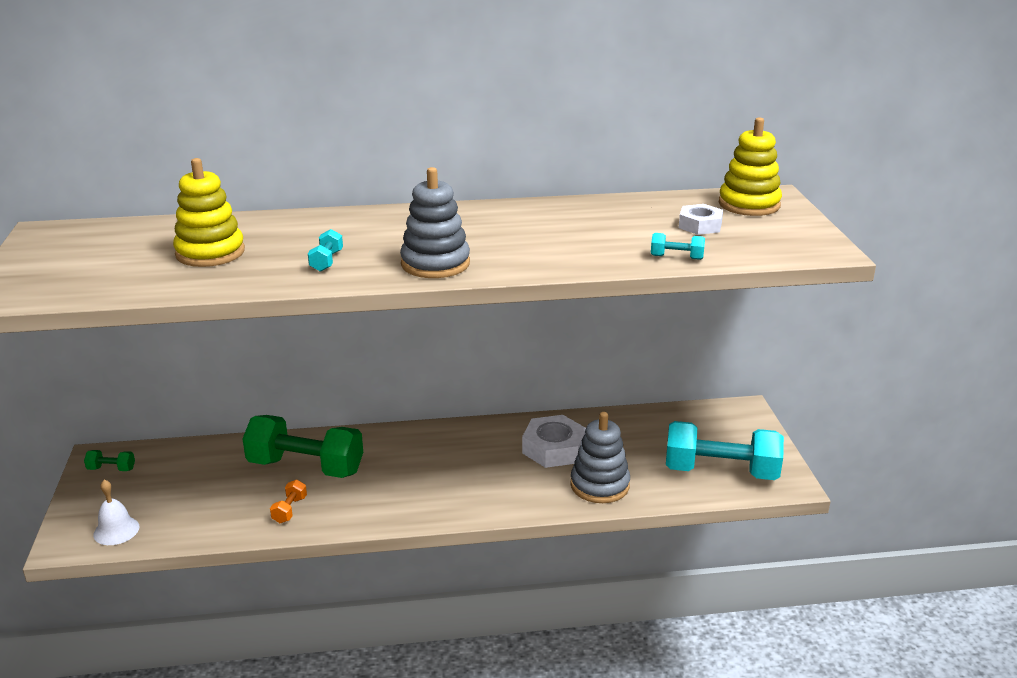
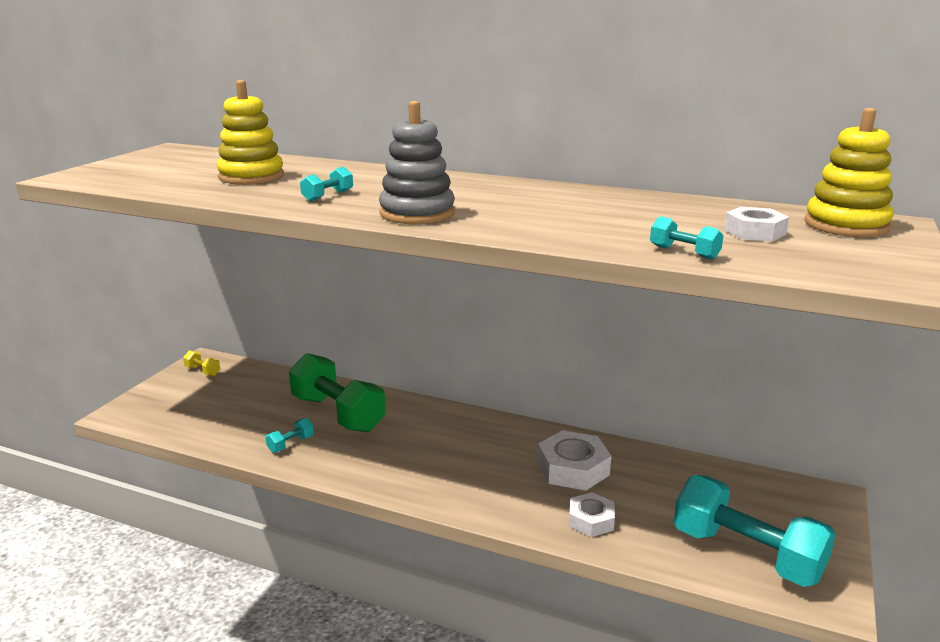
camera: 30 degrees right, 5 degrees down
(111, 469) = (202, 371): green dumbbell -> yellow dumbbell
(116, 530) = (157, 417): white bell -> none
(289, 510) = (291, 444): orange dumbbell -> turquoise dumbbell
(599, 485) = (591, 520): grey stacking toy -> white nut

